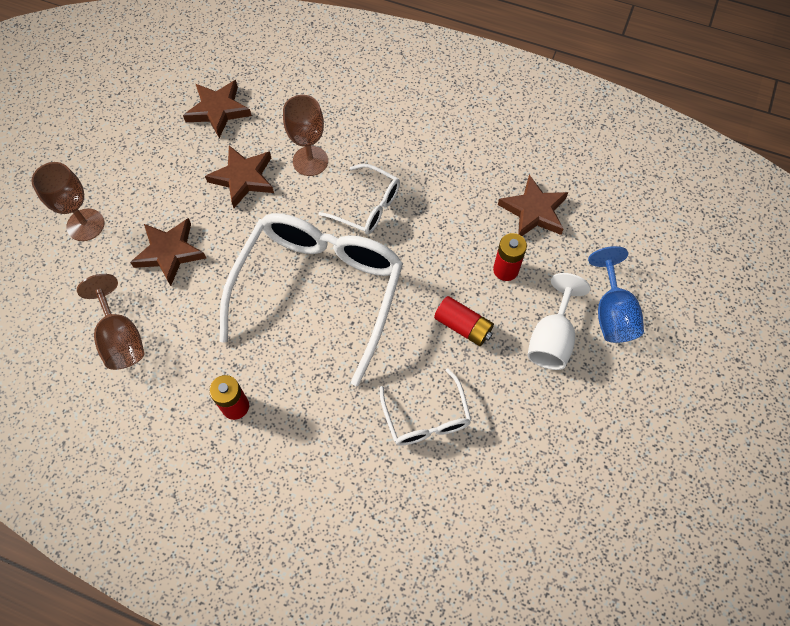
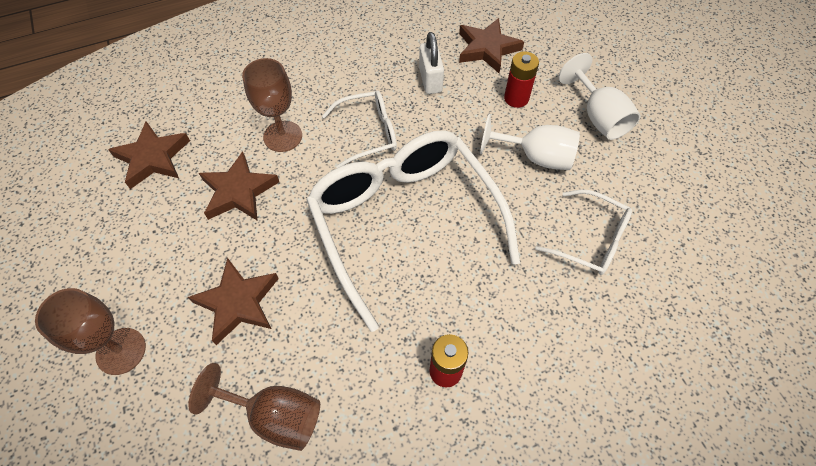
camera: 45 degrees left, 5 degrees down
(458, 201) = (430, 80): none -> white padlock
(463, 326) = (536, 157): red battery -> white goblet
(612, 313) = (611, 71): blue goblet -> none

